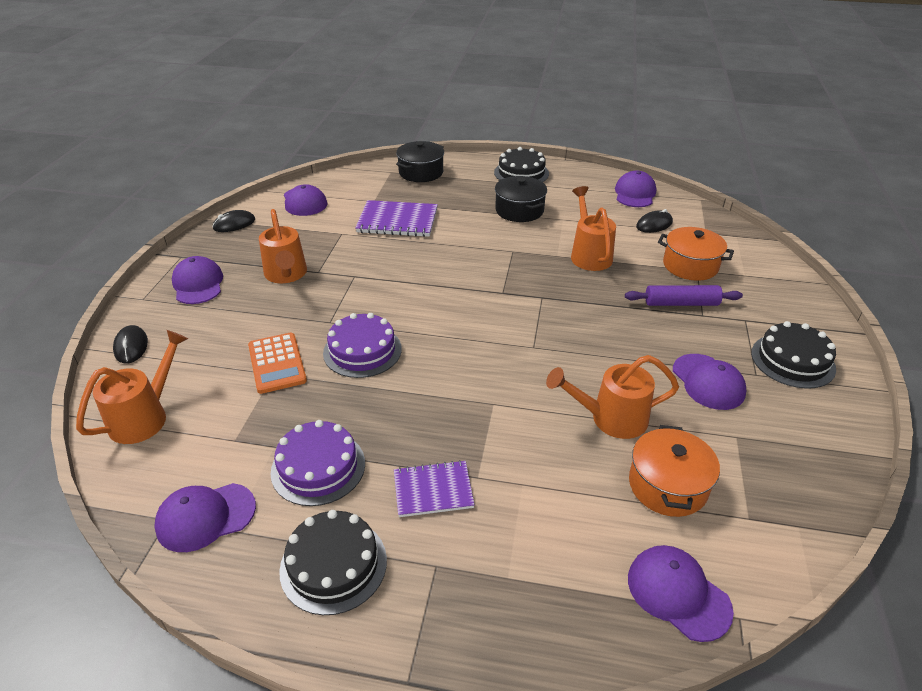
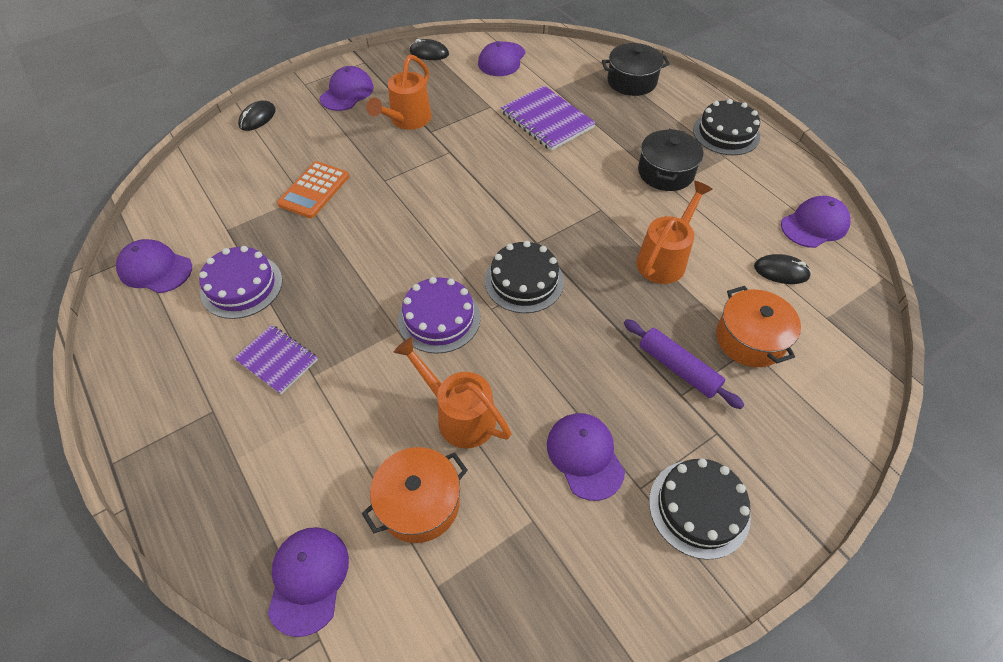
camera: 45 degrees right, 15 degrees up
(145, 416) = (207, 176): orange watering can -> none
(333, 565) = (169, 357): black cake -> black cake (524, 281)
(362, 351) = (374, 219): purple cake -> purple cake (439, 318)
(708, 382) = (585, 456): purple cap -> purple cap turned 135 degrees clockwise

